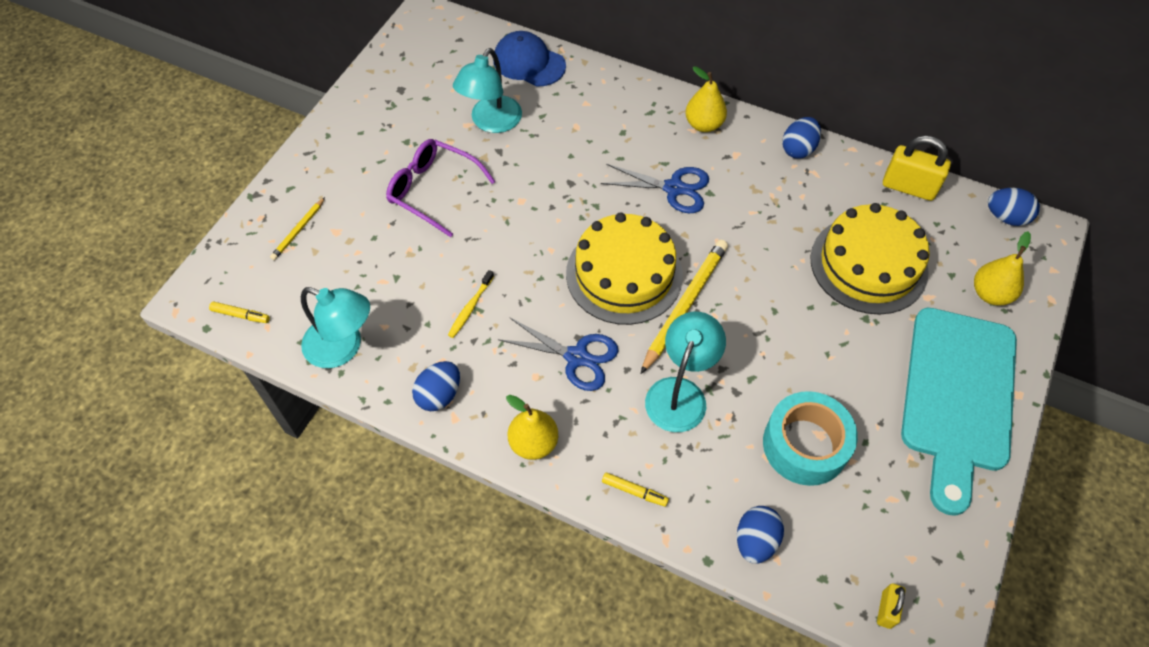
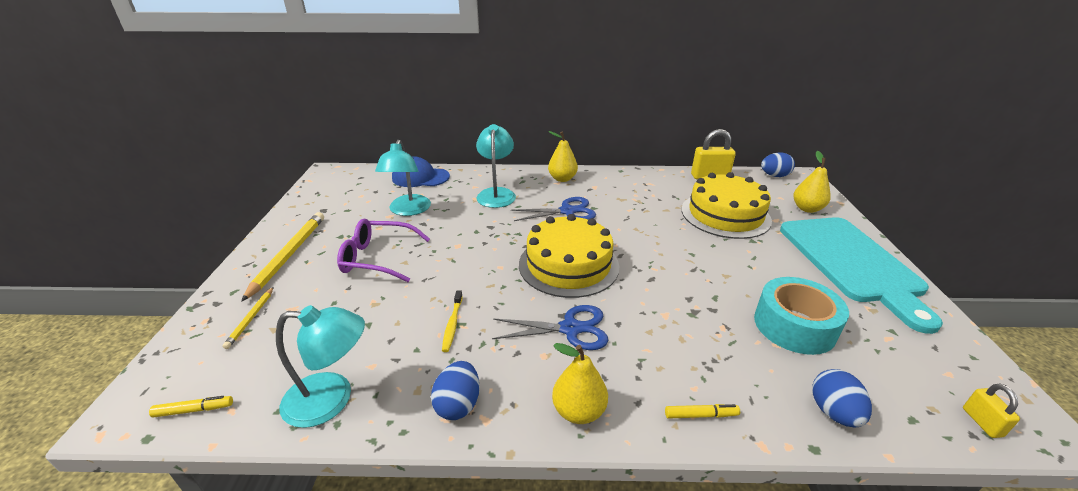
camera: 25 degrees left, 25 degrees down
(680, 393) = (673, 324): turquoise lamp -> turquoise lamp (496, 194)
(685, 305) = (628, 269): yellow pencil -> yellow pencil (289, 255)
(798, 149) = (630, 176): blue egg -> none

